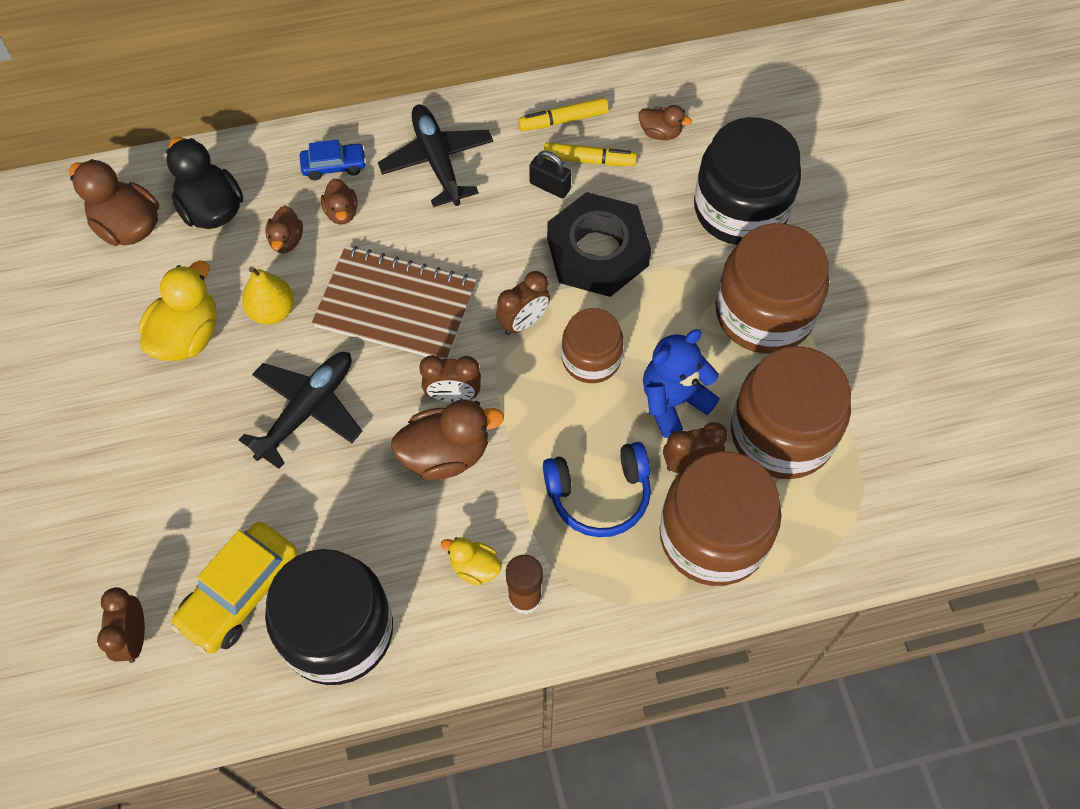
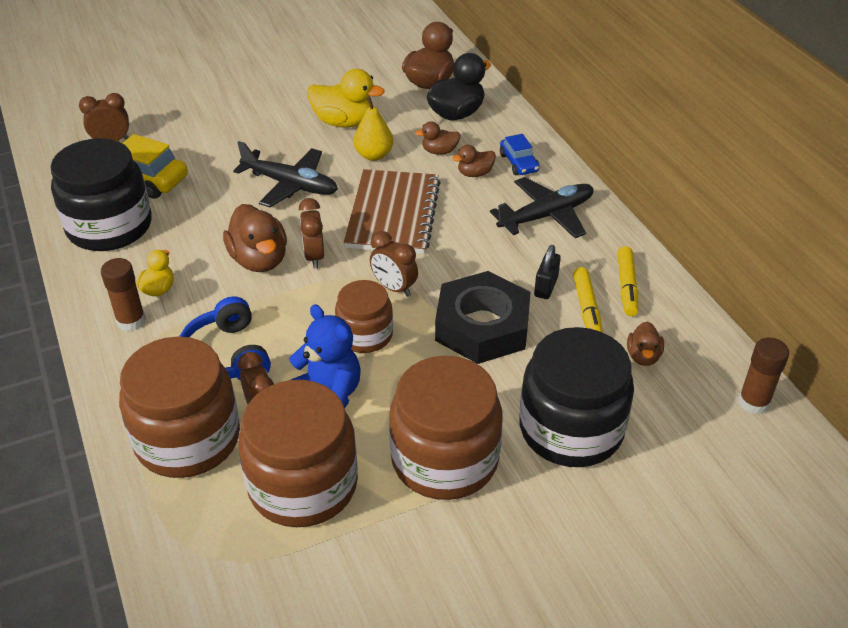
camera: 80 degrees right, 20 degrees down
(563, 120) = (626, 286): yellow marker -> yellow marker turned 150 degrees counterclockwise
(727, 70) = (753, 402): none -> brown glue stick

